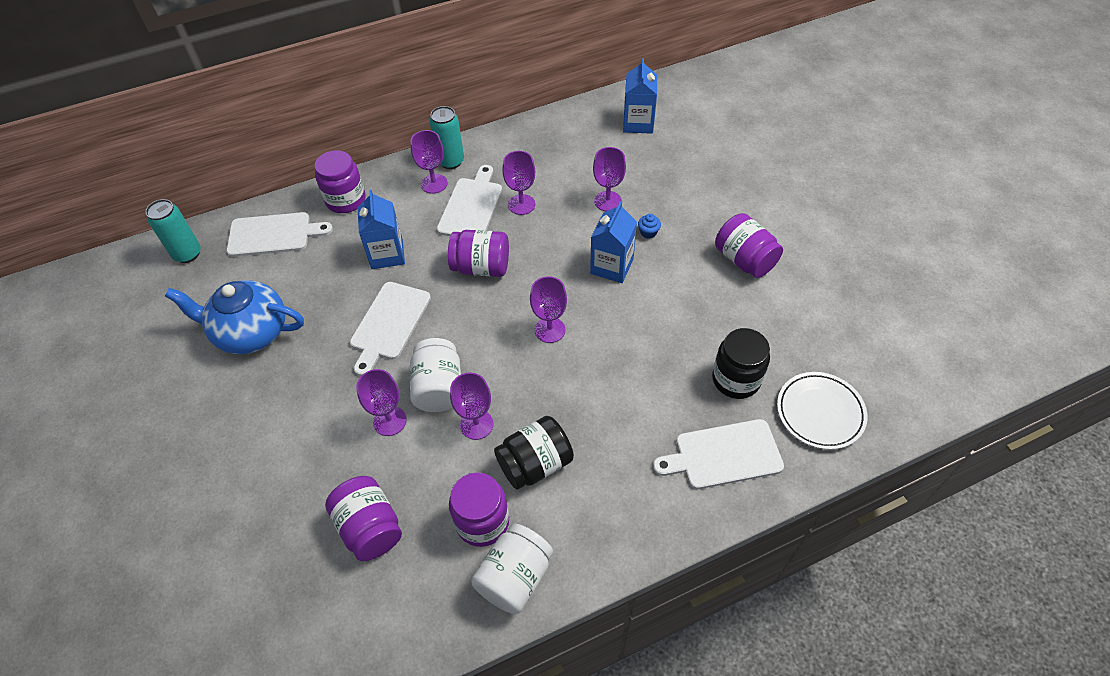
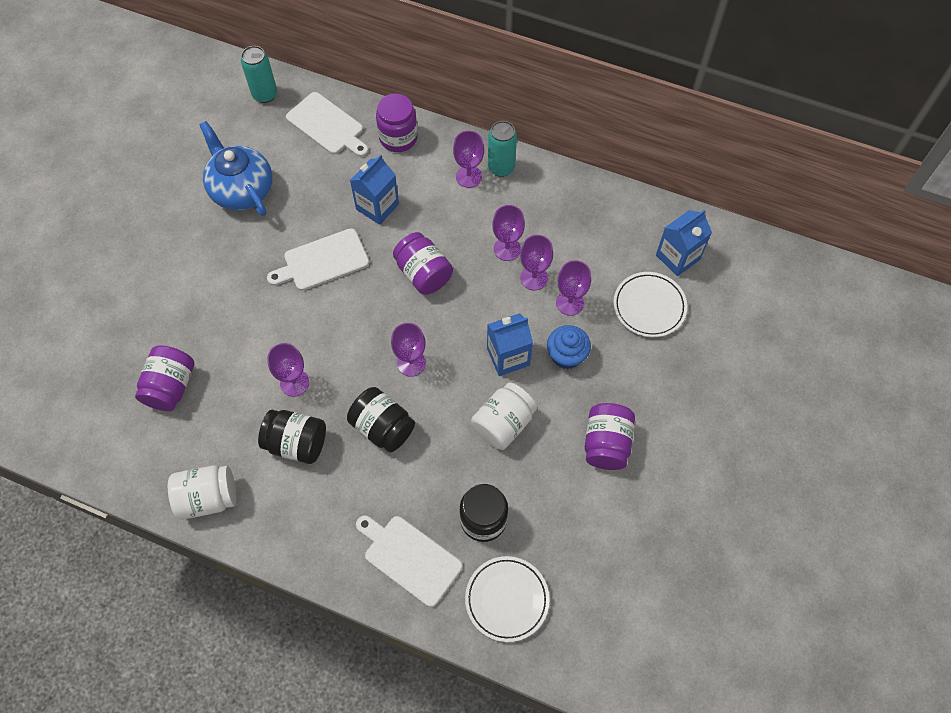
camera: 45 degrees right, 10 degrees up
(389, 421) = (251, 330): purple goblet -> purple goblet (534, 278)
(439, 388) = (301, 336): white jar -> white jar (503, 424)
(471, 206) = (472, 219): white cutting board -> none
(482, 522) = (229, 447): purple jar -> none
(586, 390) = (382, 427): none -> black jar
(648, 232) = (566, 355): blue cupcake -> blue cupcake, size x1.87
(659, 162) = (649, 306): none -> white plate

